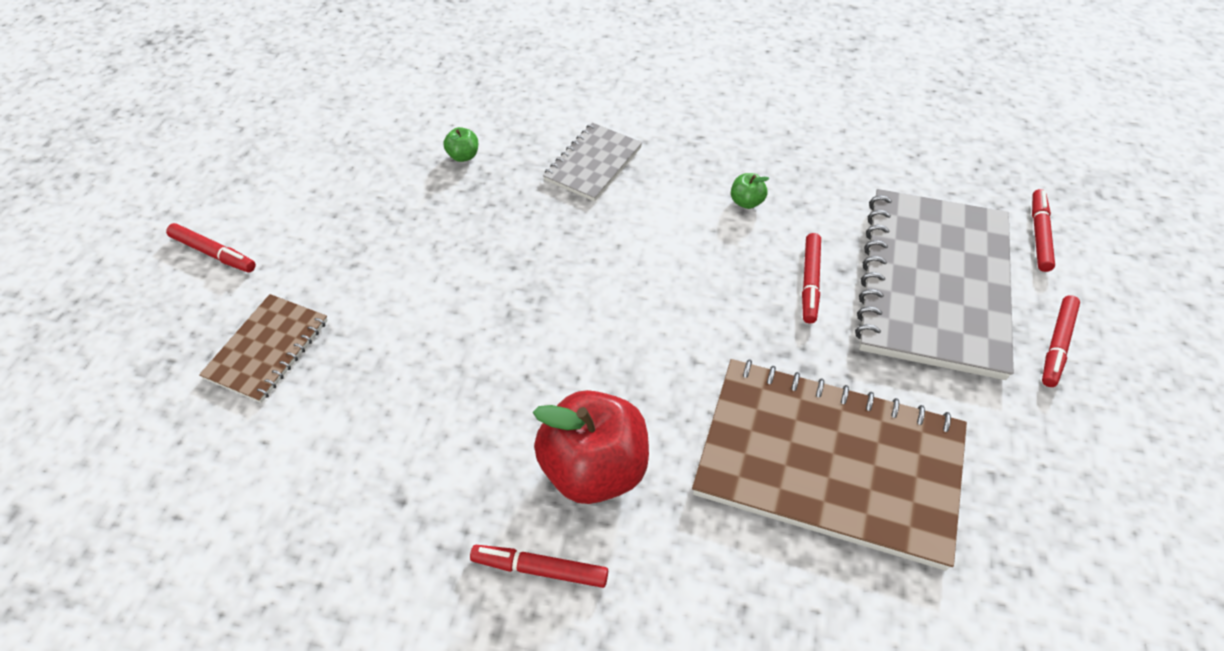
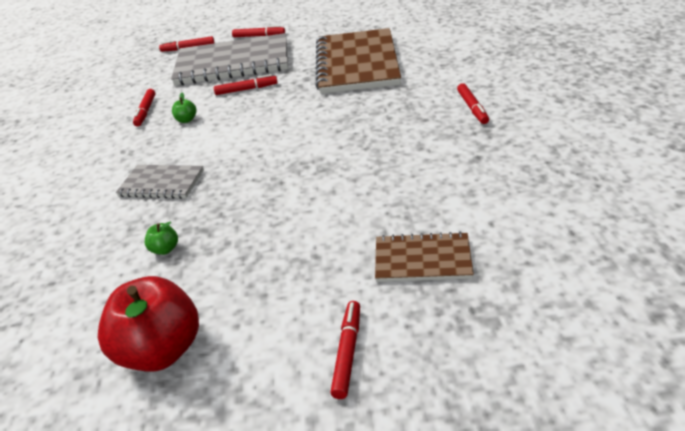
camera: 105 degrees left, 15 degrees down
(594, 469) = (408, 111): red apple -> red apple (161, 351)
(803, 164) = (146, 111): none -> red marker

